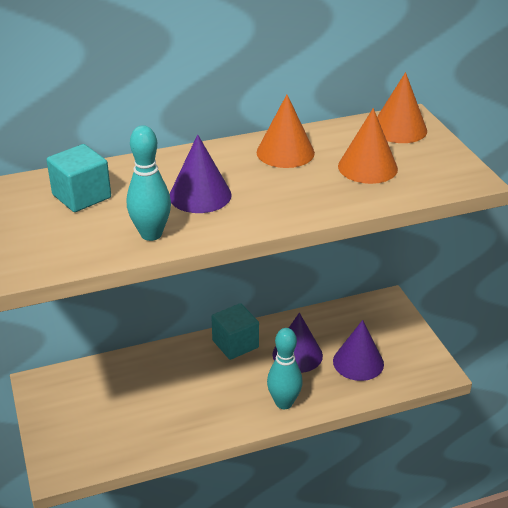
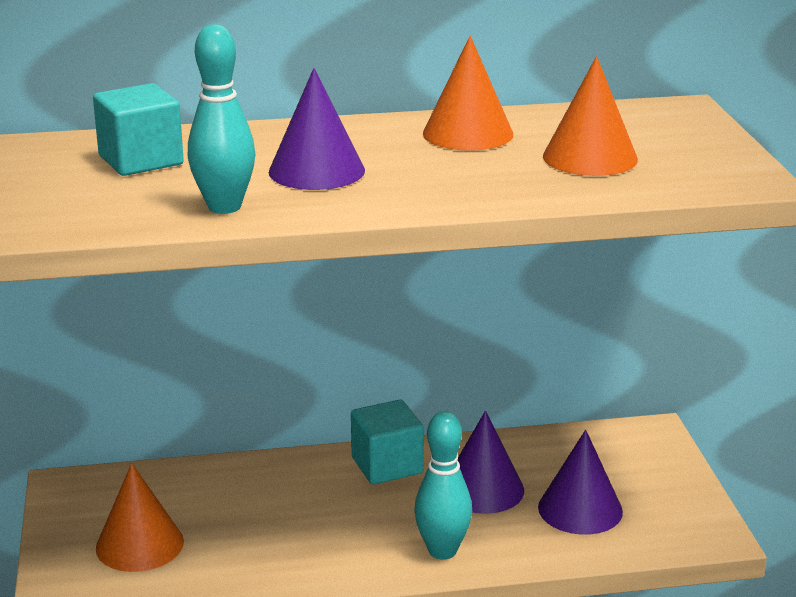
camera: 10 degrees right, 10 degrees down
(399, 129) = (658, 119): orange cone -> orange cone (139, 544)

